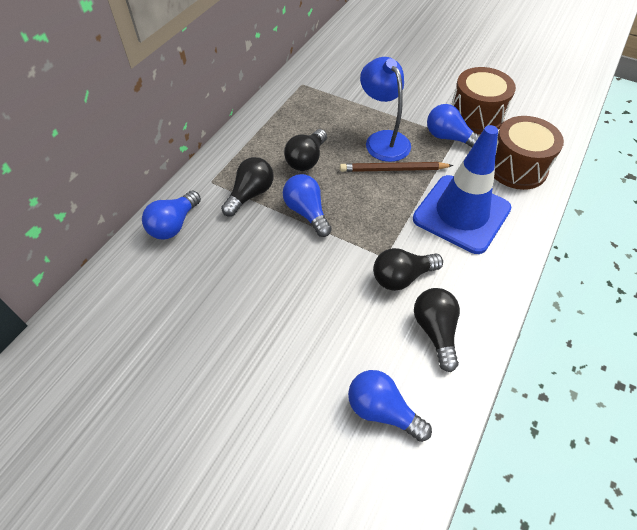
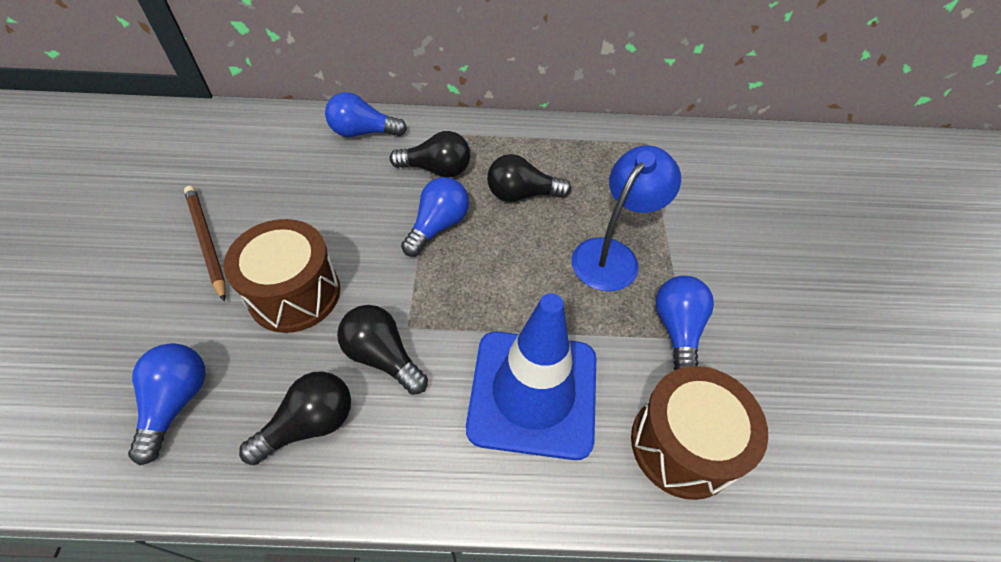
camera: 60 degrees right, 0 degrees up
(393, 170) = (564, 285): brown pencil -> brown pencil (206, 242)
(476, 116) = (754, 351): brown drum -> brown drum (295, 294)

